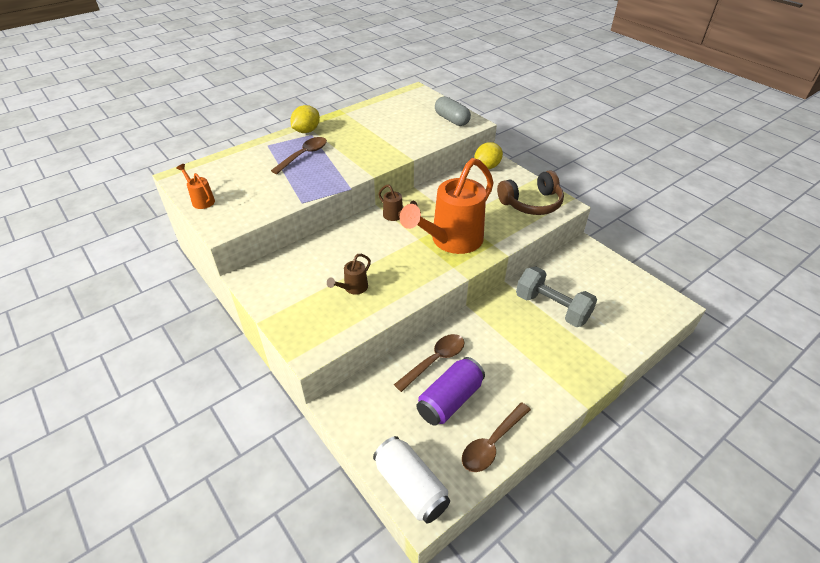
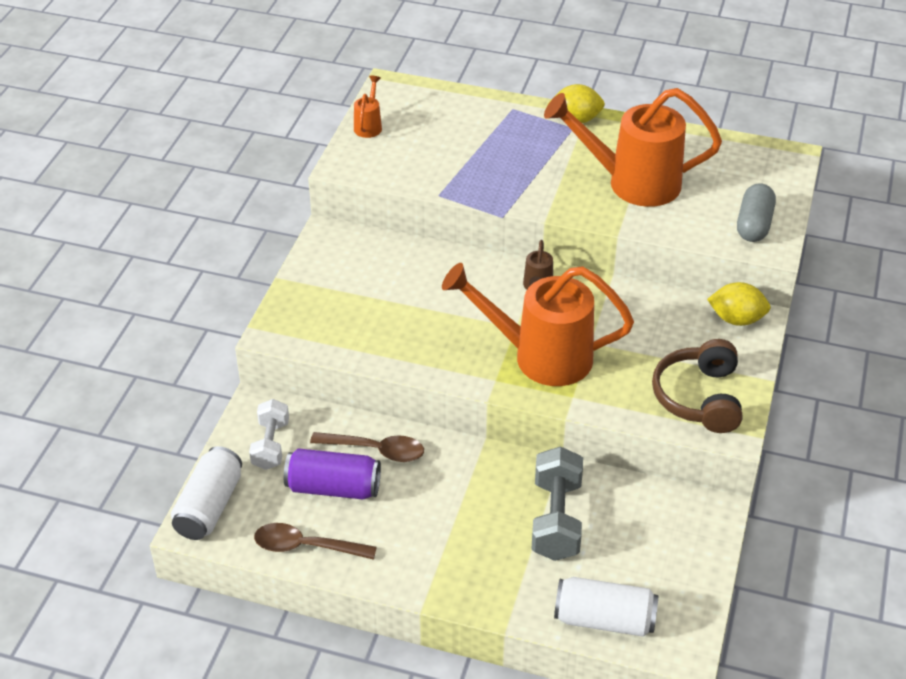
camera: 55 degrees right, 0 degrees up
(304, 155) = (524, 146): brown spoon -> none
(353, 288) = (384, 317): brown watering can -> none
(379, 137) = (632, 183): none -> orange watering can
(382, 416) = (271, 445): none -> white dumbbell
(531, 203) = (699, 397): brown headphones -> brown headphones turned 60 degrees clockwise
(638, 326) = (604, 619): none -> white can

